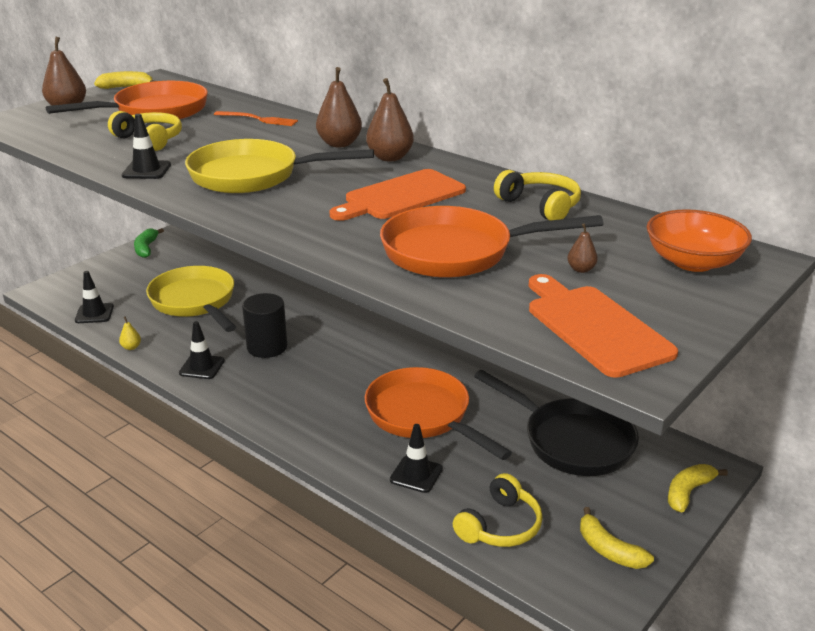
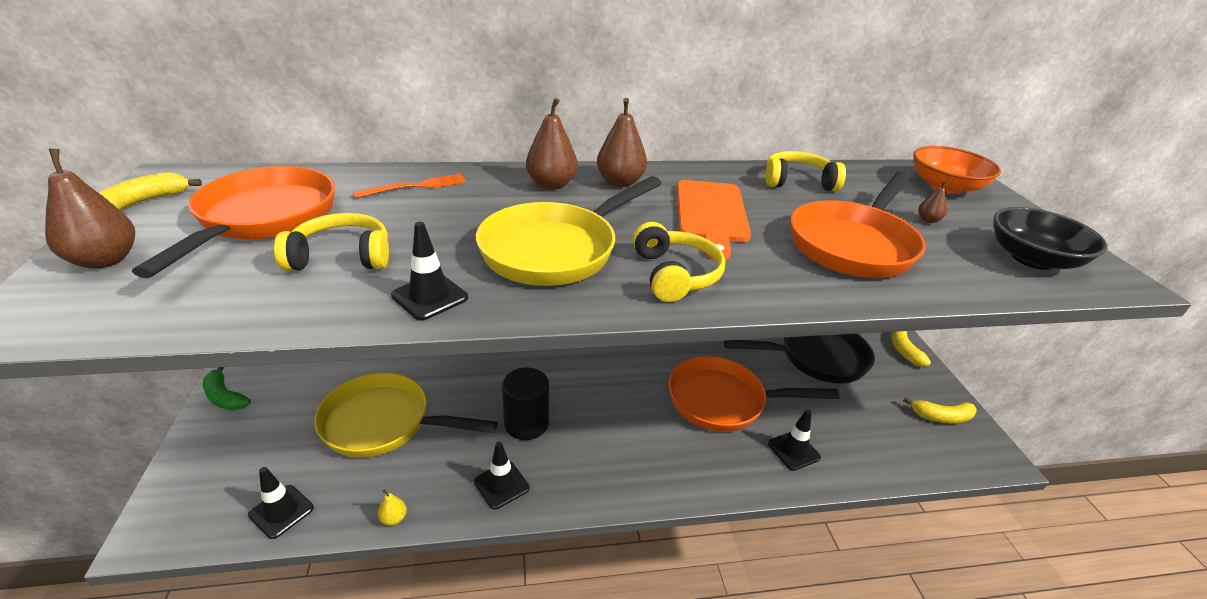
camera: 50 degrees left, 5 degrees up
(500, 526) = (885, 447): yellow headphones -> yellow headphones (675, 274)
(594, 327) = (1032, 259): orange cutting board -> black bowl

